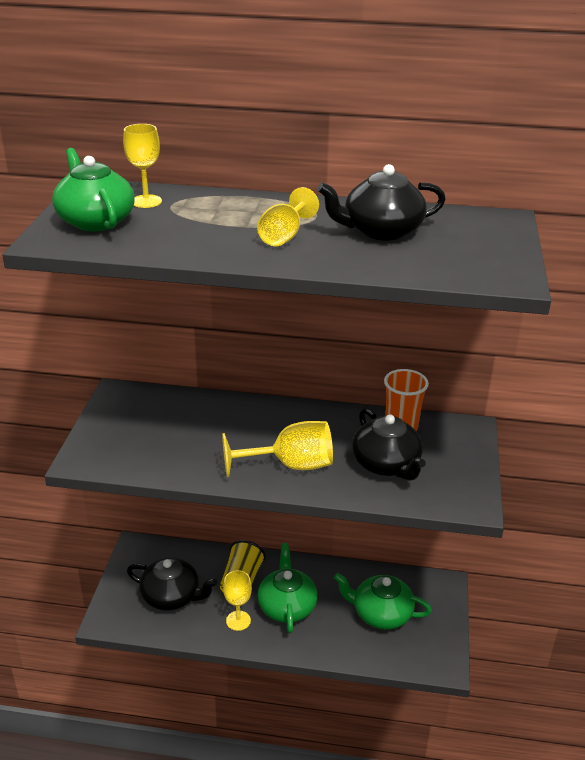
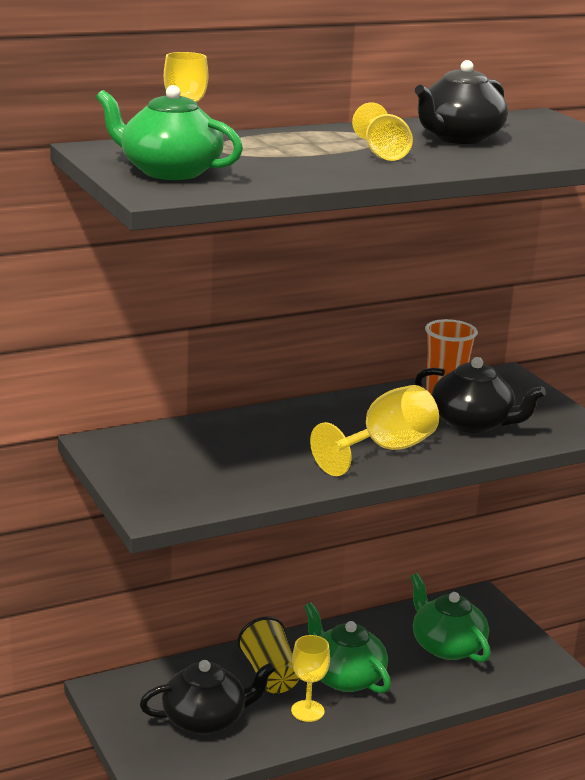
camera: 35 degrees left, 10 degrees down
(381, 613) = (447, 646): green teapot -> green teapot turned 75 degrees clockwise

